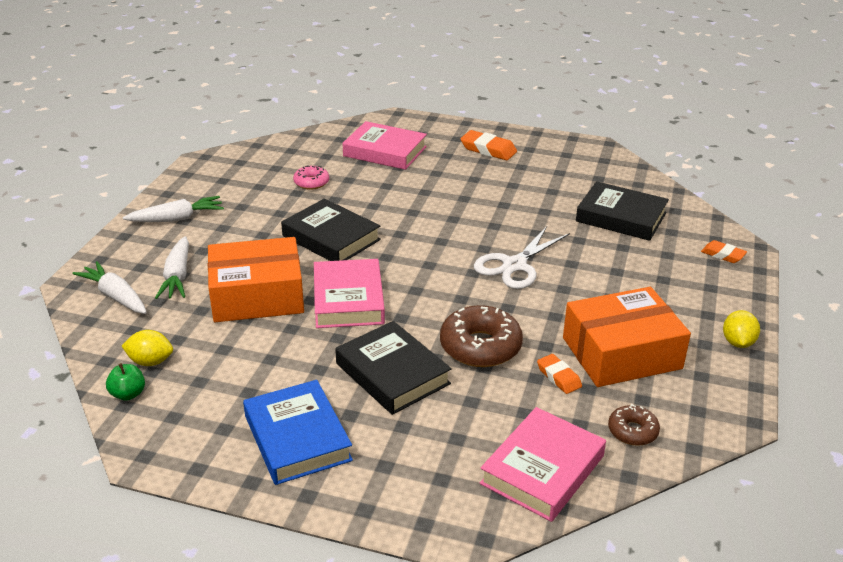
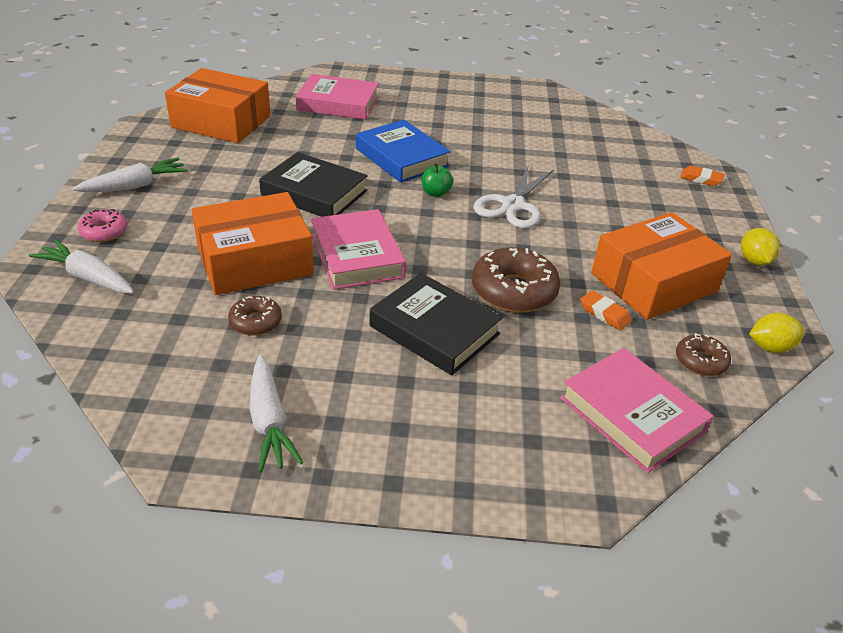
camera: 15 degrees left, 5 degrees up
(128, 394) = (138, 390): green apple -> green apple (436, 193)
(150, 361) = (154, 348): yellow lemon -> yellow lemon (770, 347)
(177, 276) = (155, 248): white carrot -> white carrot (269, 422)
(240, 349) = (255, 322): none -> brown donut
(270, 163) = (221, 122): none -> orange box
(297, 438) = (357, 416): blue book -> blue book (401, 157)
(311, 182) = (272, 138): pink donut -> pink donut (104, 232)
(488, 149) = (440, 96): orange eraser -> none
(542, 470) = (632, 415): pink book -> pink book turned 60 degrees counterclockwise
(621, 217) = (593, 151): black book -> none

